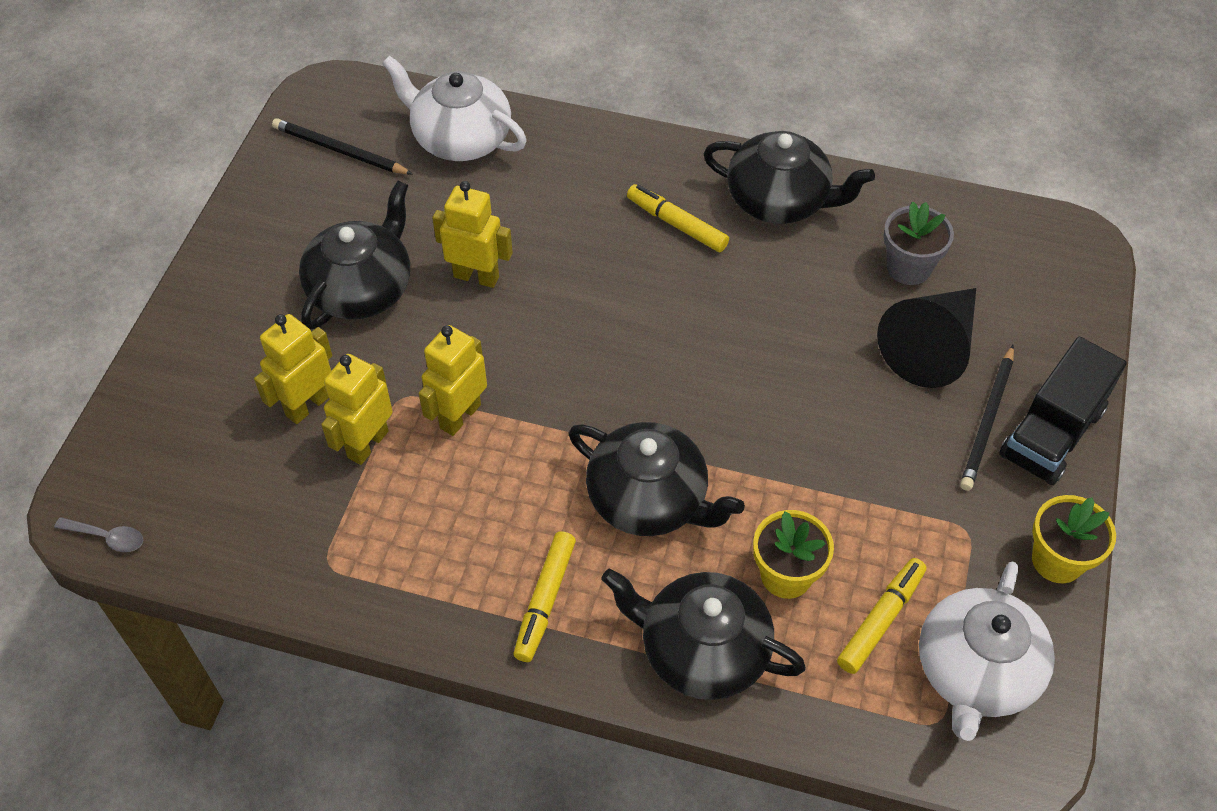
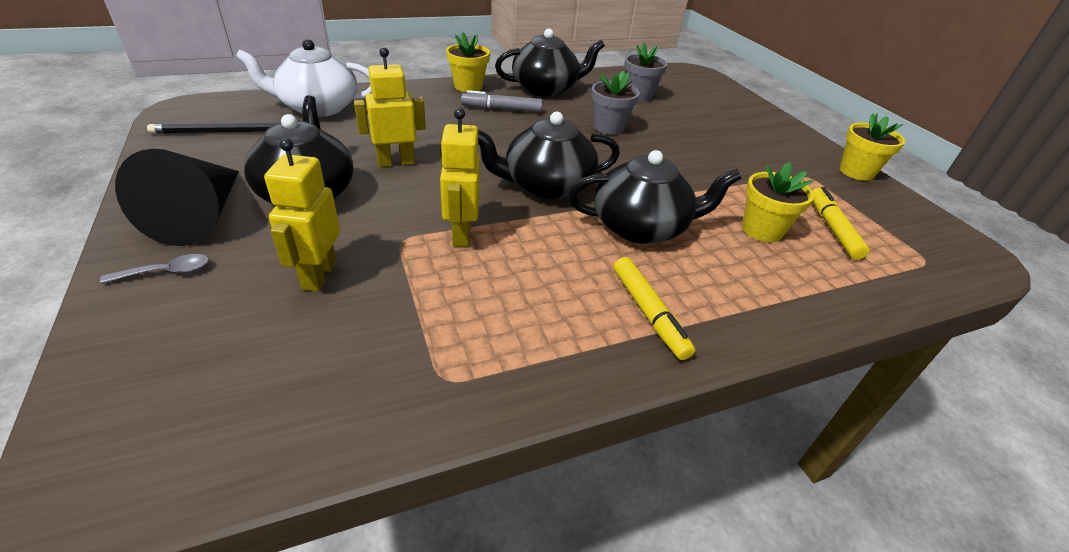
camera: 40 degrees left, 15 degrees down
(107, 537) = (142, 490): grey spoon -> grey spoon (166, 272)
(367, 444) = (400, 279): yellow robot -> none
(674, 157) = (468, 86): none -> yellow flower pot
(677, 224) = (502, 109): yellow marker -> grey marker
(702, 650) = (776, 290): black teapot -> black teapot (546, 186)
(787, 319) = (609, 127): none -> grey flower pot
(931, 347) = (689, 118): black cone -> black cone (201, 216)
(975, 671) = (902, 230): white teapot -> none
(988, 420) = (750, 134): black pencil -> none
(1051, 433) = (780, 130): black truck -> none

